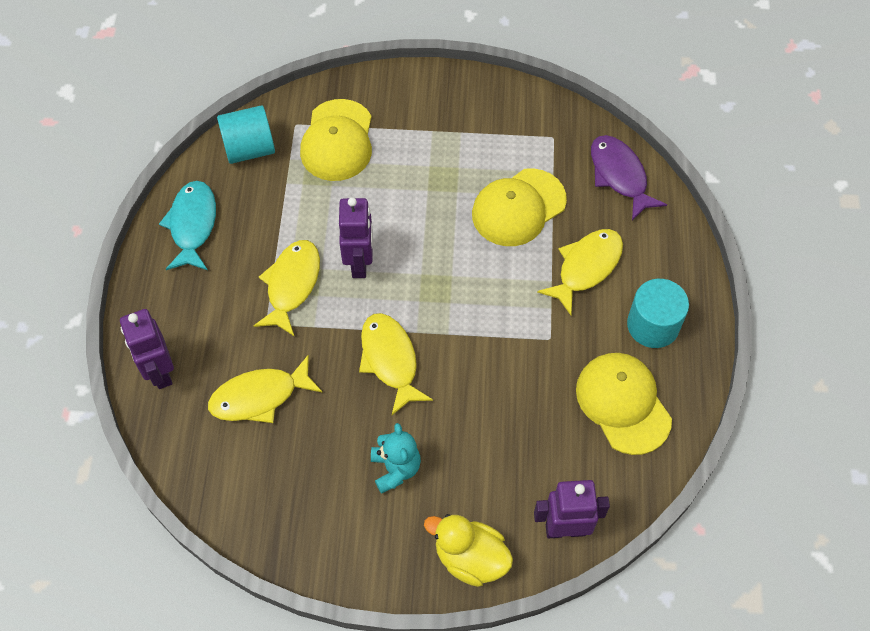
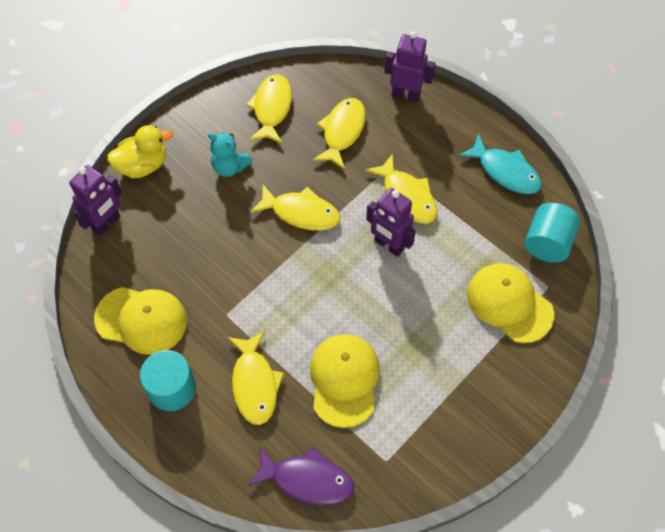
camera: 130 degrees right, 0 degrees up
(285, 490) = (272, 108): none -> yellow fish

